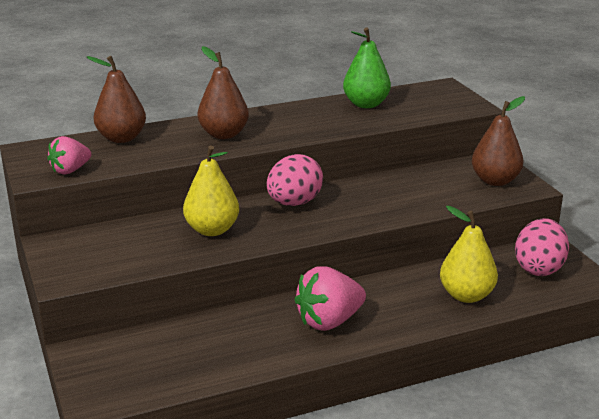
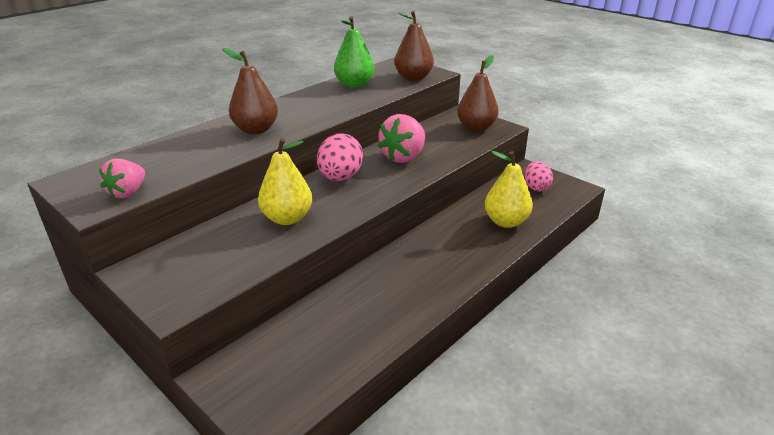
camera: 25 degrees left, 5 degrees up
(121, 138) = (159, 151): brown pear -> brown pear (413, 78)
(329, 321) = (422, 273): pink strawberry -> pink strawberry (403, 157)
(539, 268) = (536, 187): pink egg -> pink egg, size x0.66

